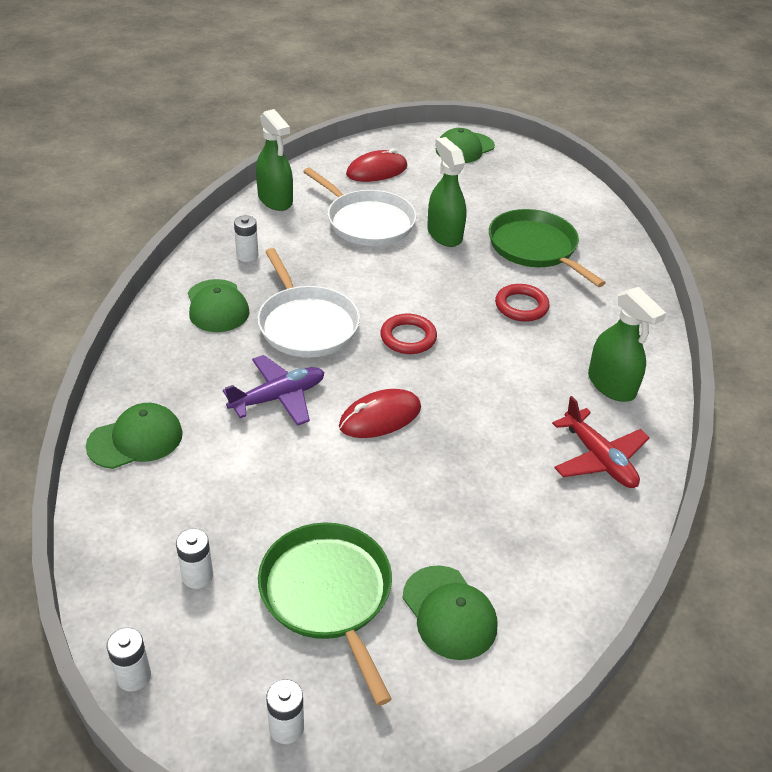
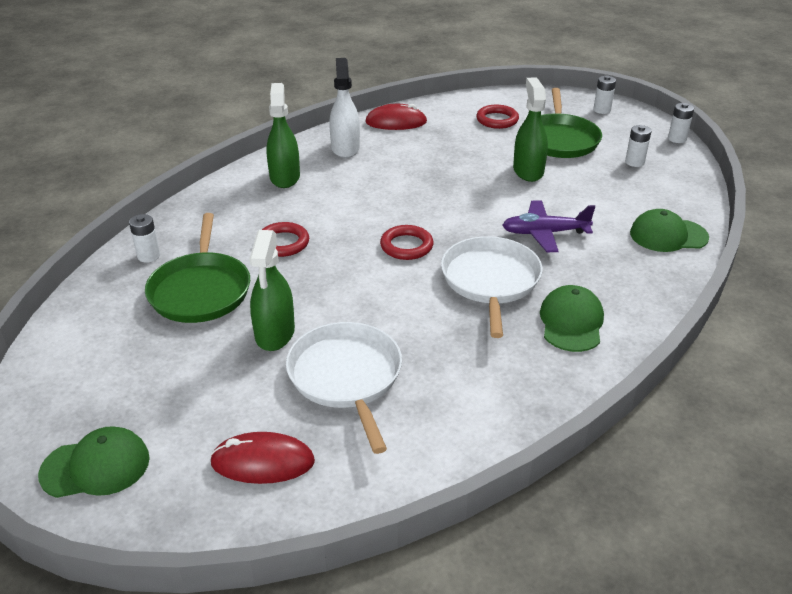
camera: 150 degrees left, 5 degrees down
(247, 256) = (516, 373): white battery -> white battery (148, 256)
(275, 200) = (440, 452): green spray bottle -> green spray bottle (528, 171)
(380, 417) = (472, 202): red mouse -> red mouse (396, 122)
(449, 612) = (497, 120): green cap -> red ring
(599, 458) = (345, 148): red plane -> white spray bottle

